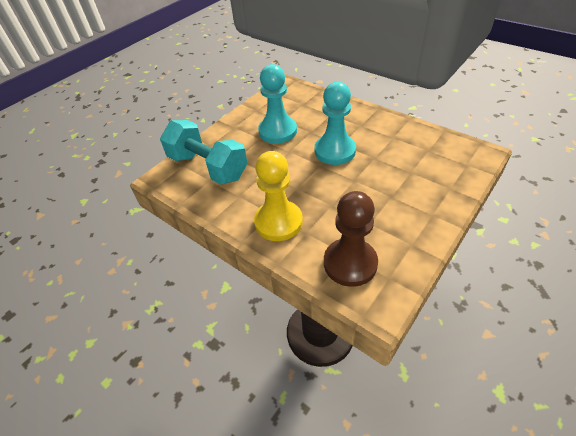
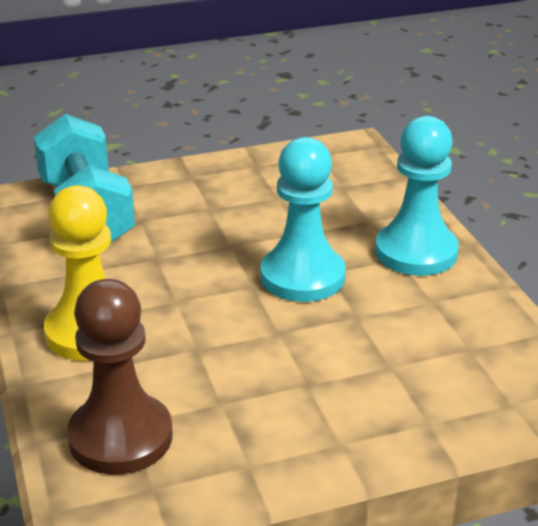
camera: 30 degrees right, 15 degrees down
(277, 131) = (249, 209): turquoise pawn -> turquoise pawn (416, 252)

